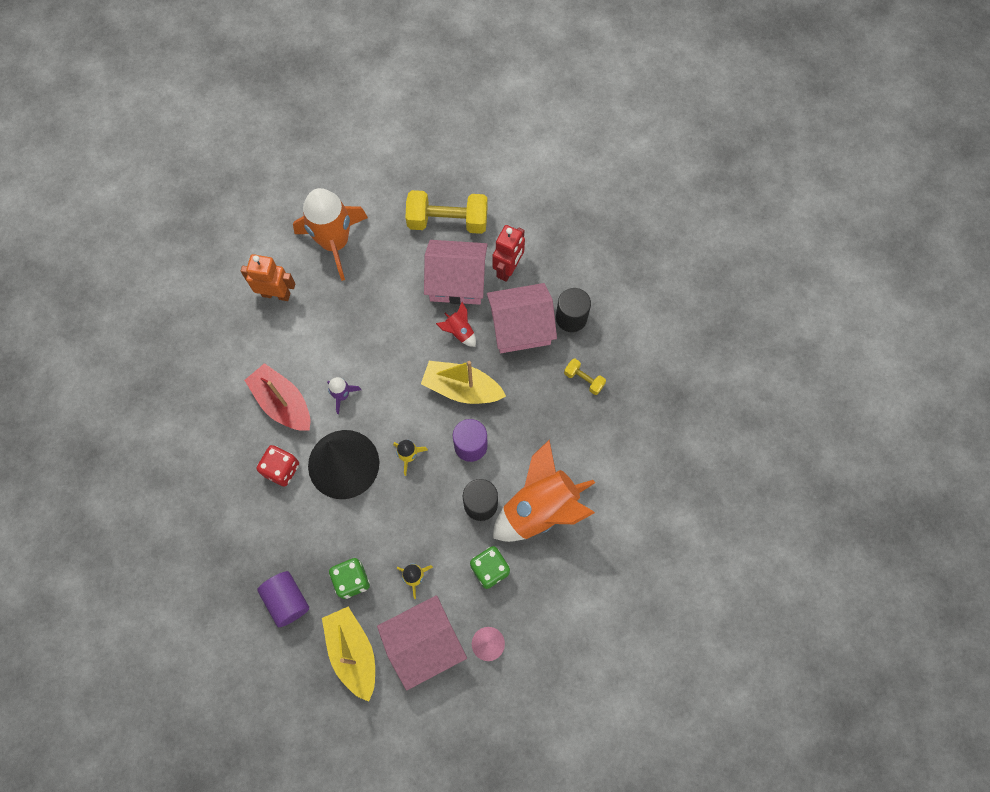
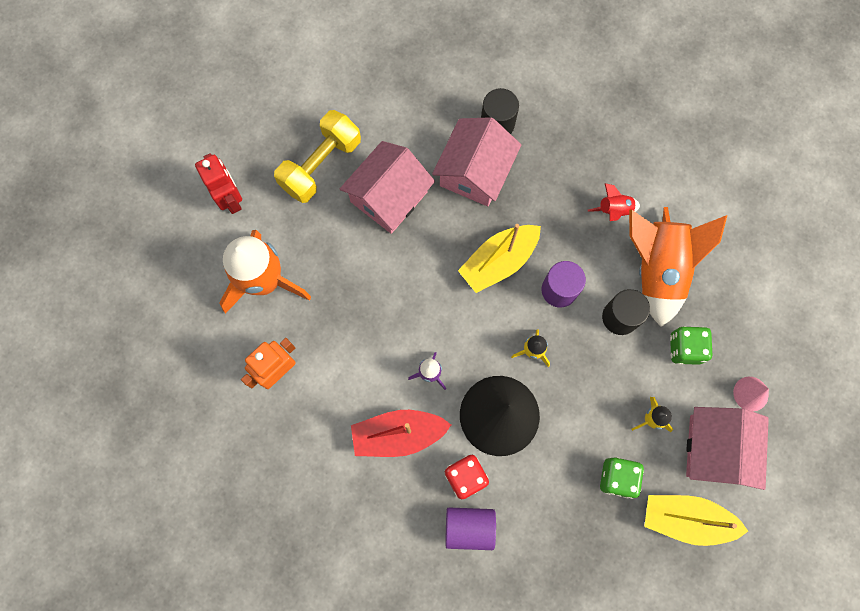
camera: 55 degrees left, 5 degrees up
(287, 600) = (598, 550): purple cylinder -> purple cylinder (469, 527)
(459, 332) = (441, 228): red rocket -> red rocket (614, 210)
(508, 269) = (410, 145): red robot -> red robot (231, 199)
(584, 379) = (563, 153): yellow dumbbell -> none

